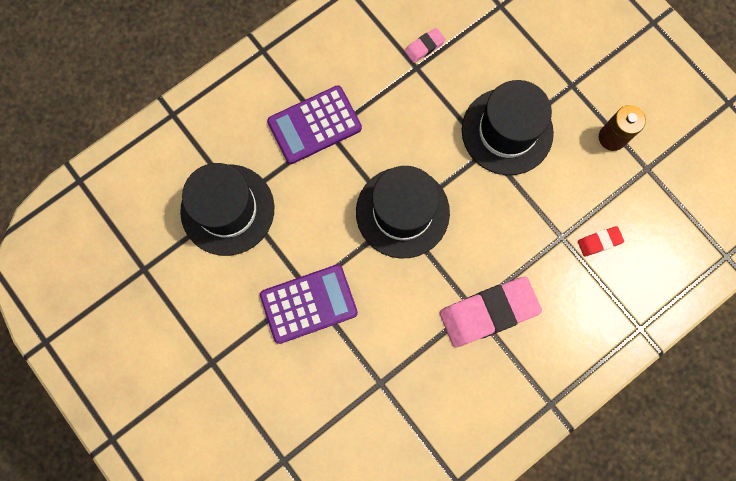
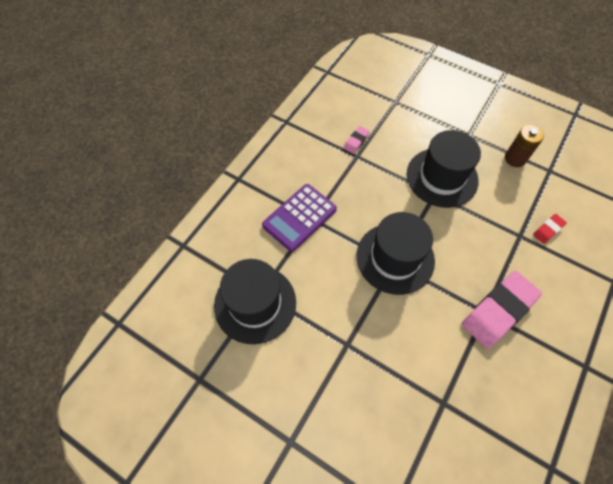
camera: 20 degrees left, 15 degrees down
(309, 304) = (354, 357): purple calculator -> none

